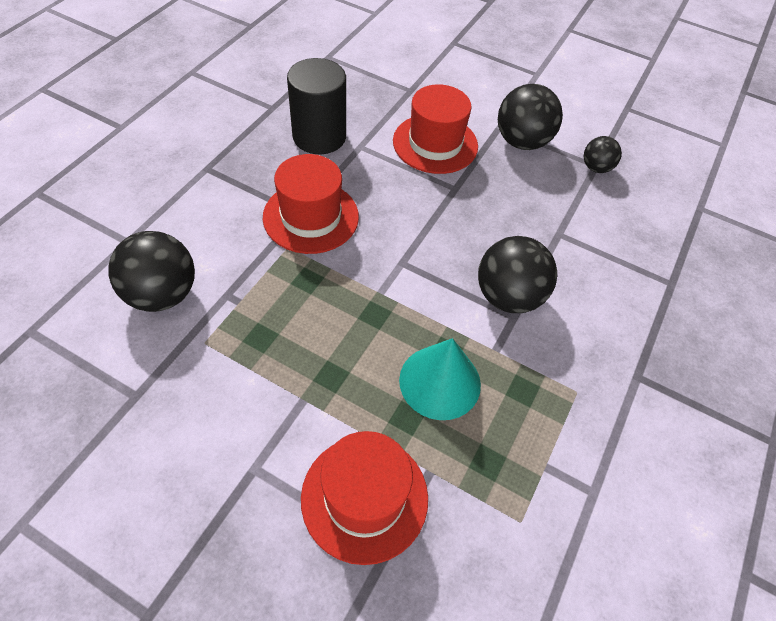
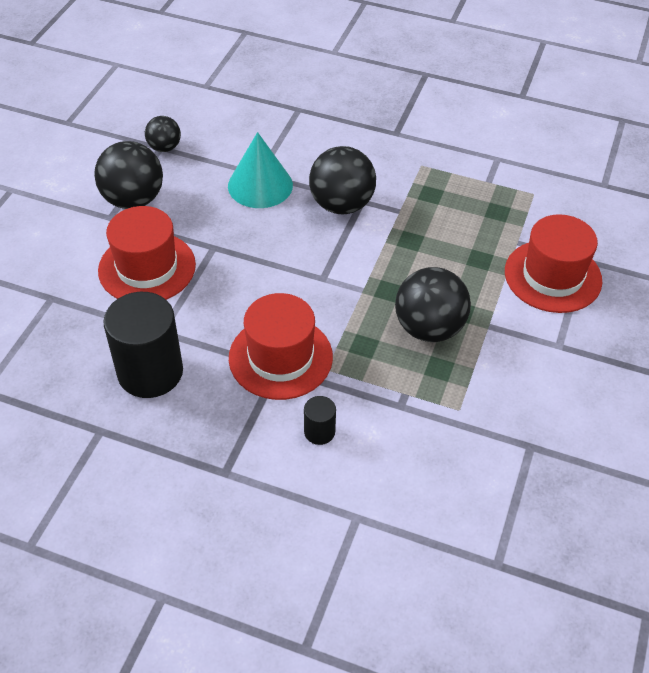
camera: 95 degrees left, 5 degrees down
(162, 294) = (416, 460): black ball -> black ball (429, 328)
(221, 231) = (319, 432): none -> black cylinder
(440, 382) = (441, 242): turquoise cone -> turquoise cone (260, 185)

